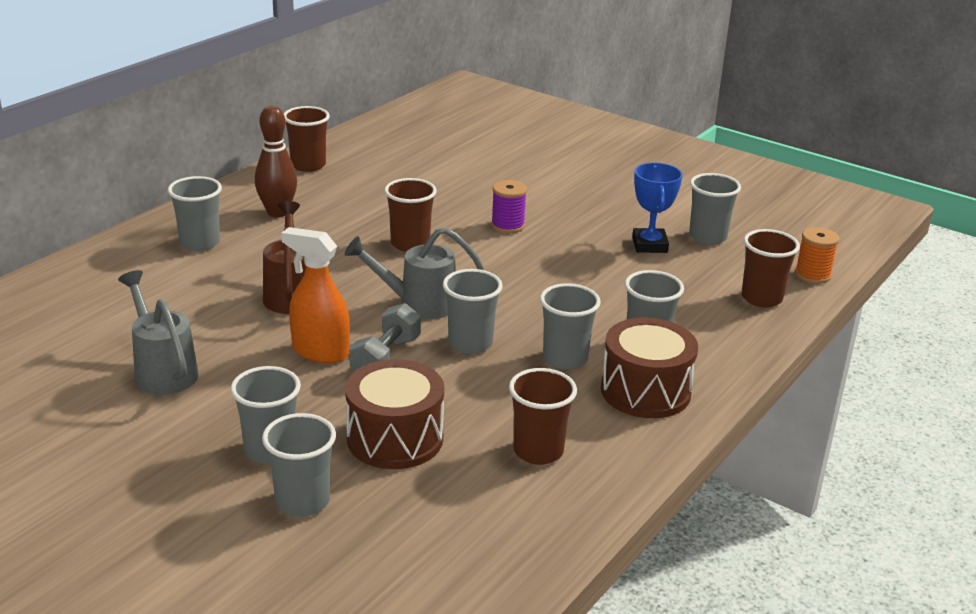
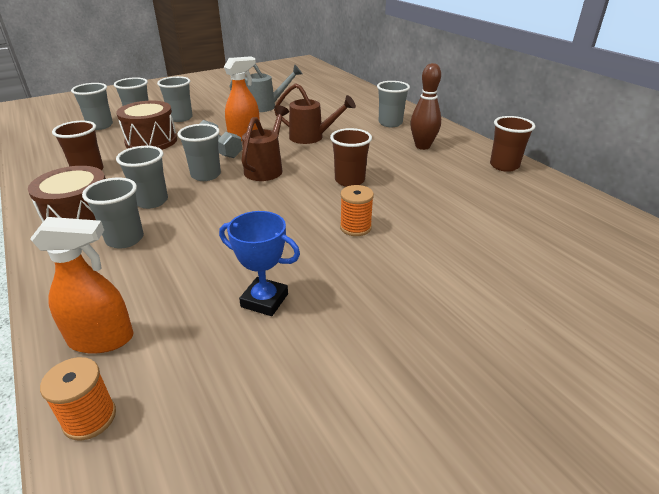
camera: 115 degrees right, 5 degrees up
(419, 304) = (266, 169): grey watering can -> brown watering can
(507, 225) = (355, 227): purple spool -> orange spool
(707, 237) = (249, 357): grey cup -> grey cup (100, 126)
(761, 298) = (102, 339): brown cup -> orange spray bottle

